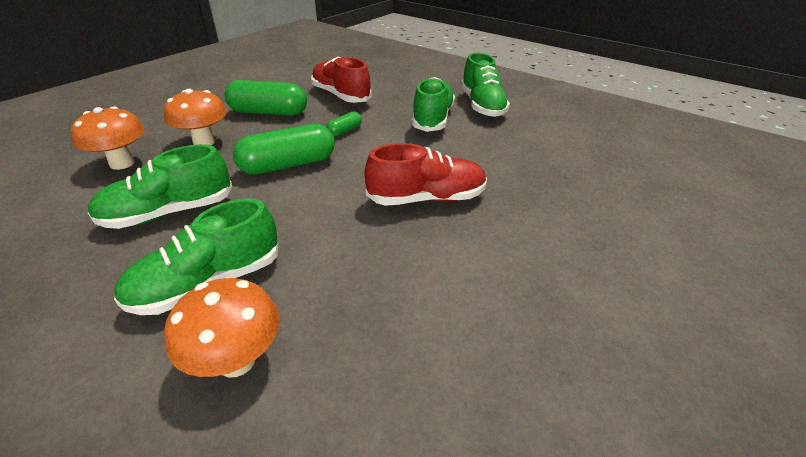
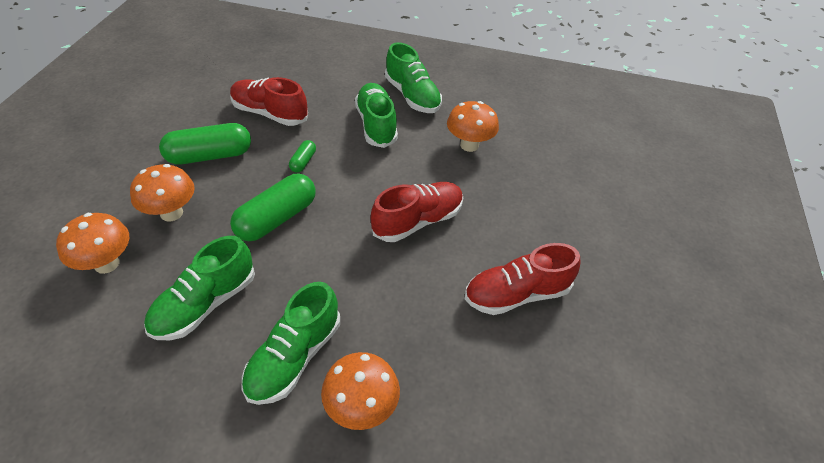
camera: 25 degrees left, 10 degrees up
(509, 299) = (516, 294): none -> red shoe
(522, 150) = (469, 145): none -> orange mushroom

